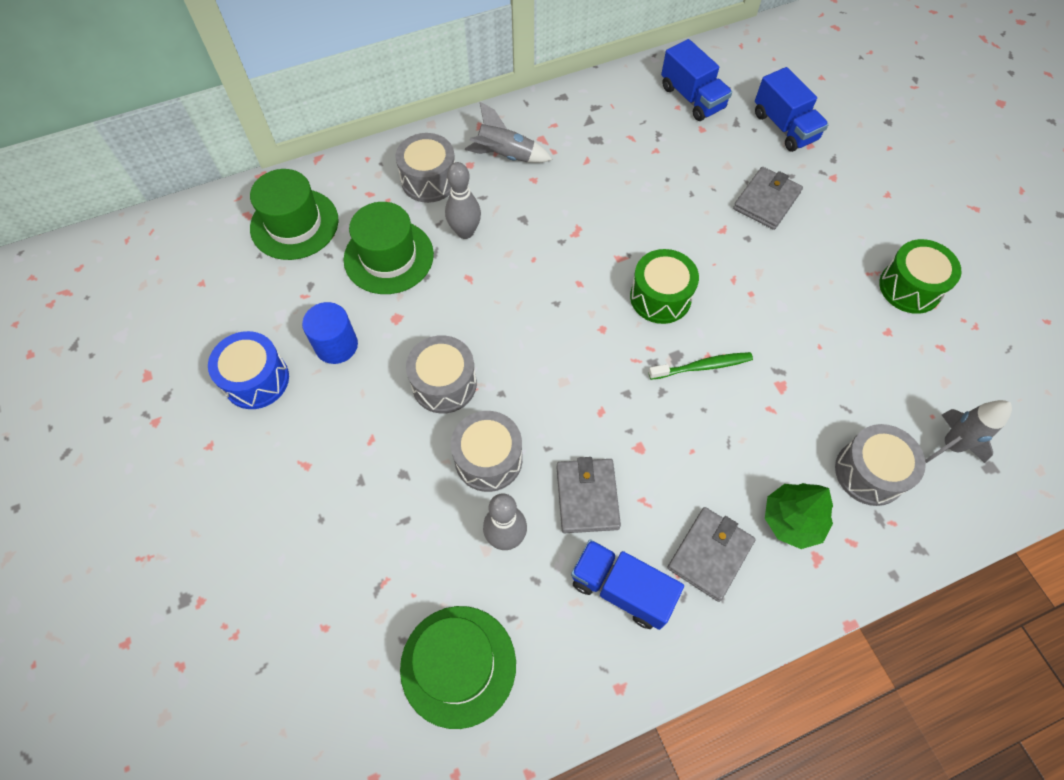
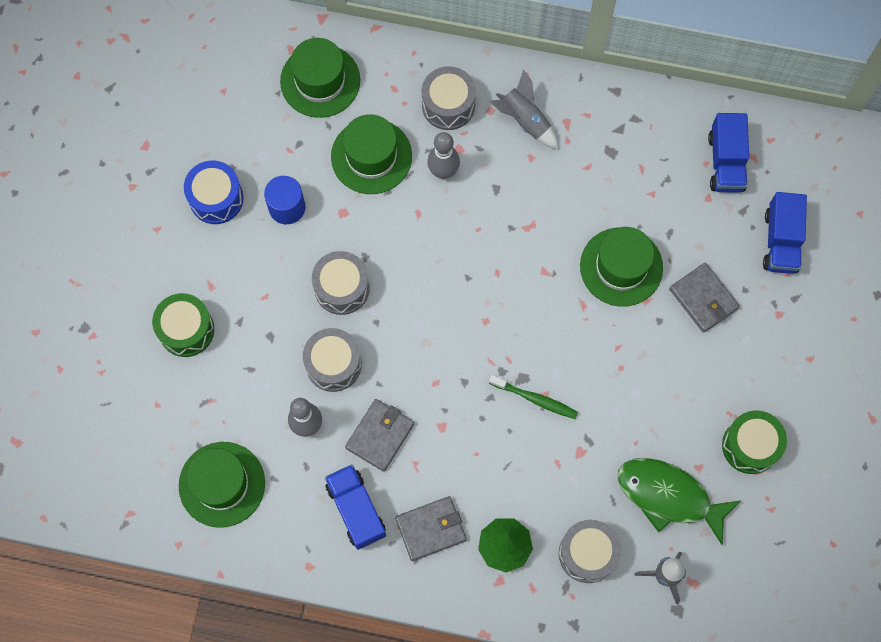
camera: 35 degrees right, 10 degrees up
(660, 297) = (549, 324): green drum -> green drum (186, 330)
(680, 216) = (621, 267): none -> green hat
(766, 201) = (703, 299): grey wallet -> grey wallet turned 75 degrees clockwise
(888, 373) = (668, 496): none -> green fish

